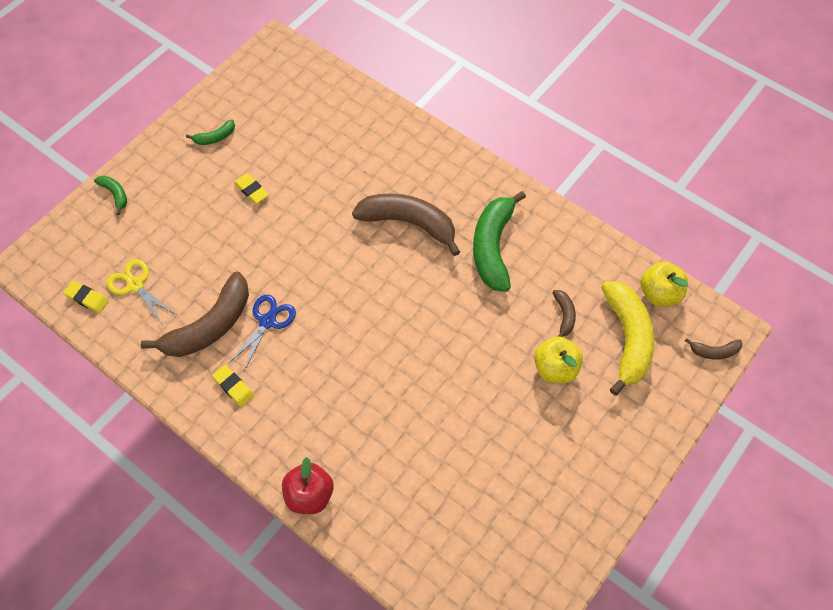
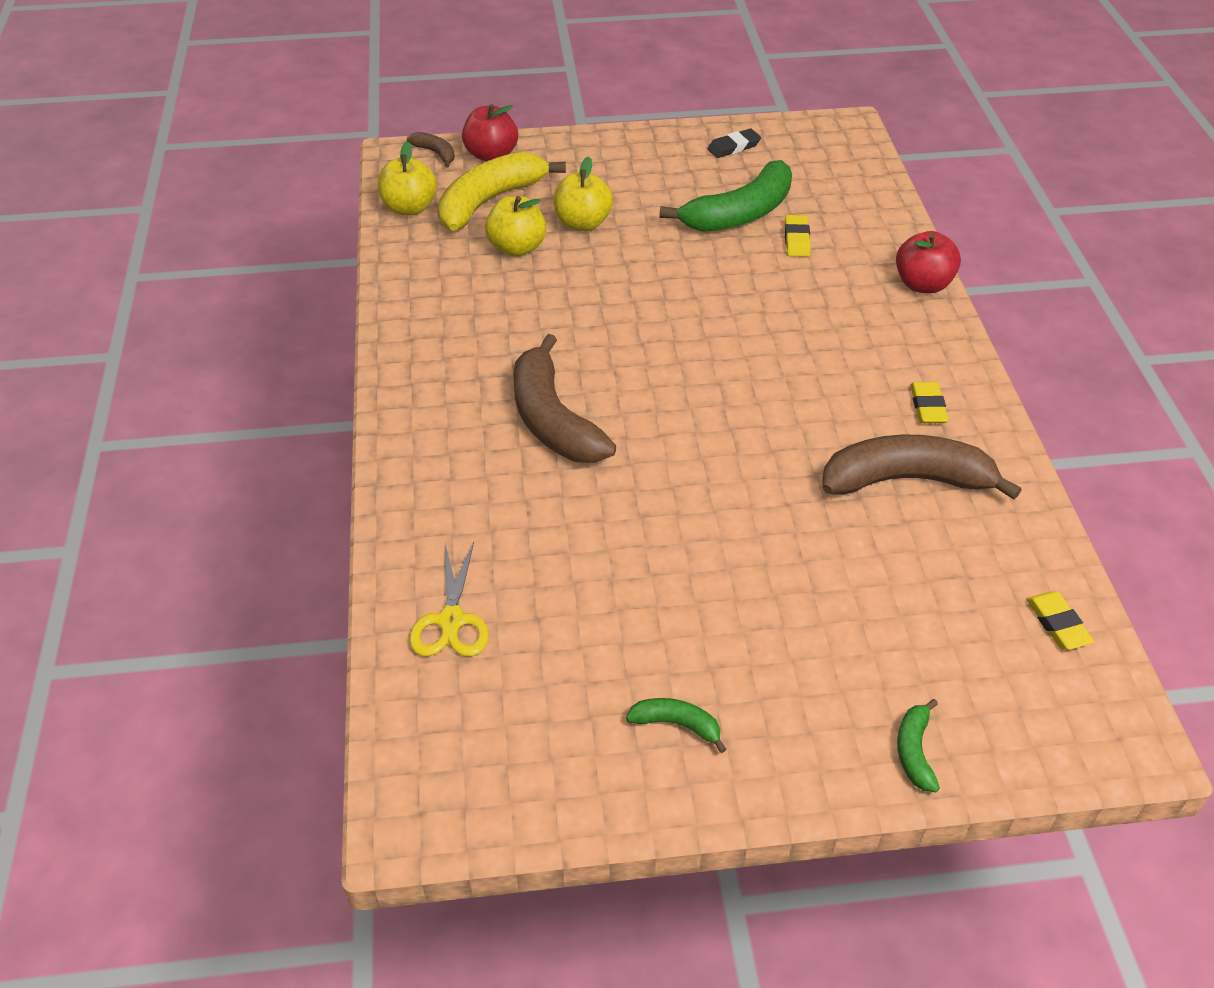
camera: 135 degrees left, 15 degrees down
(135, 285) = (973, 593): yellow scissors -> yellow scissors (451, 621)
(251, 190) = (701, 600): yellow eraser -> yellow eraser (796, 239)
(267, 321) = (830, 438): blue scissors -> none
(493, 247) = (498, 338): green banana -> green banana (739, 213)
(555, 539) = (734, 147): none -> black eraser
(564, 316) = (517, 248): brown banana -> yellow apple
(683, 381) = (491, 155): none -> red apple

